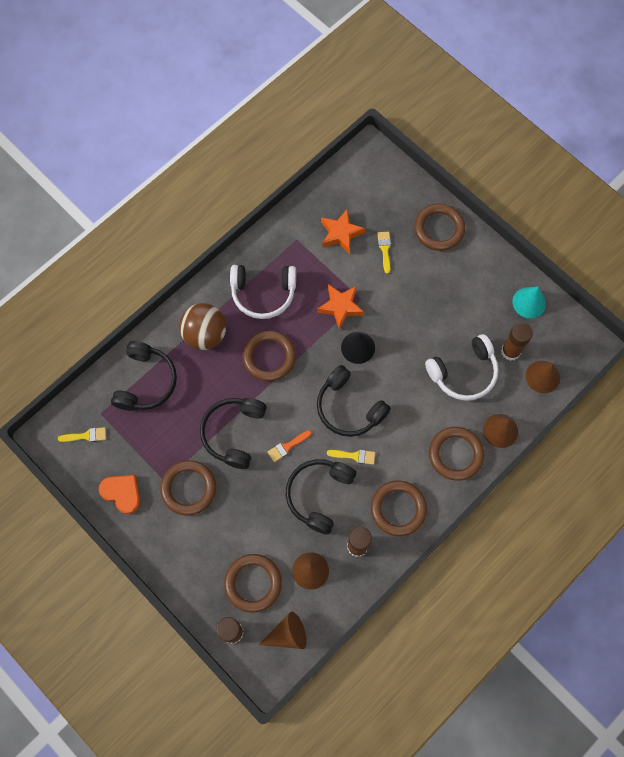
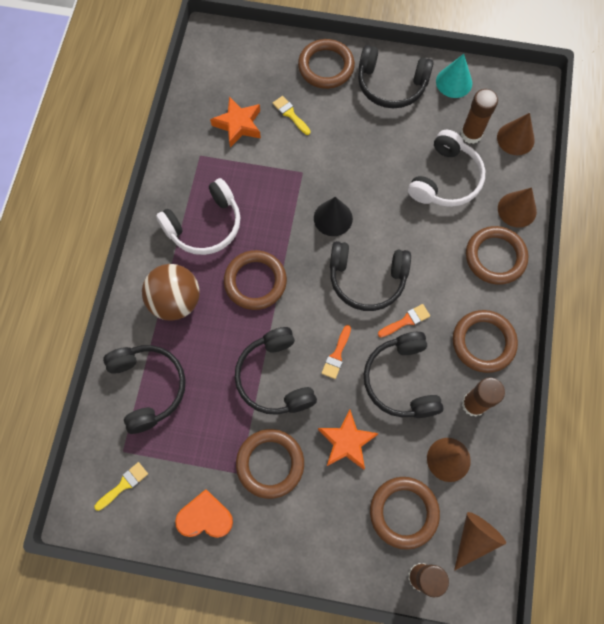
camera: 35 degrees left, 0 degrees up
(341, 307) = (289, 191): orange star -> orange star (346, 442)
(354, 456) = (406, 321): yellow brush -> orange brush
(478, 274) = (391, 85): none -> black headphones

